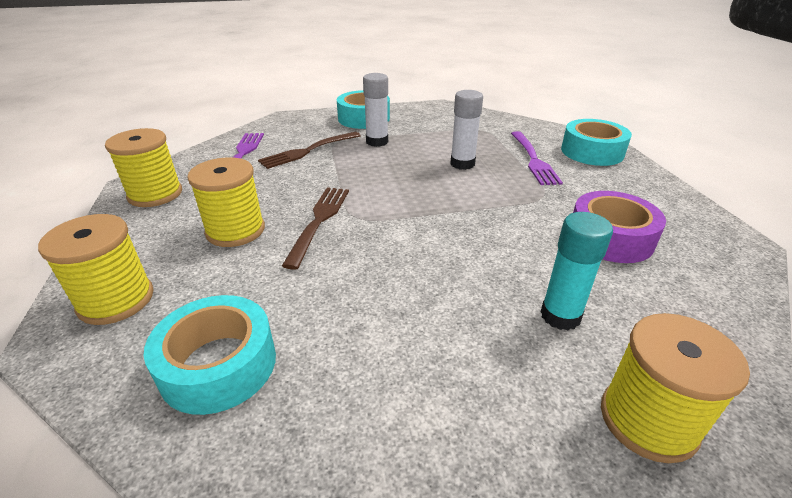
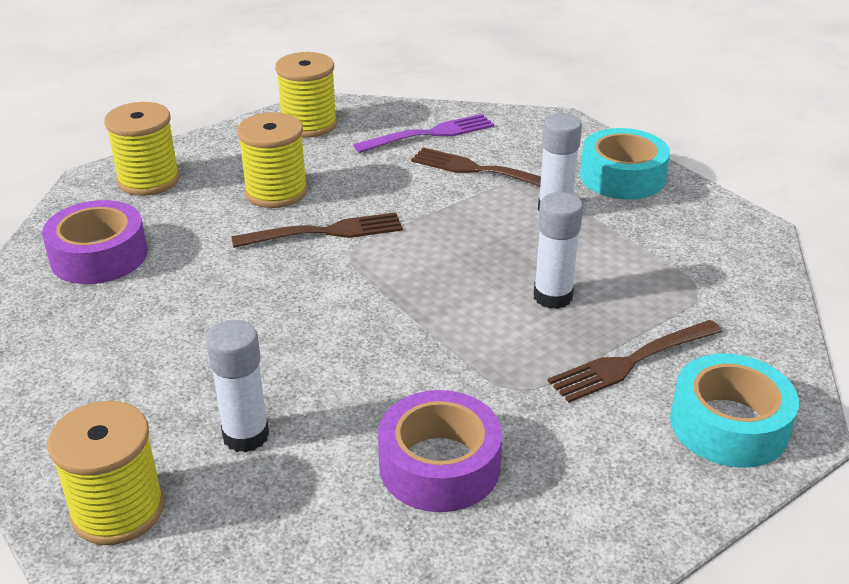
camera: 65 degrees right, 0 degrees up
(218, 365) = (99, 256): turquoise tape -> purple tape
(533, 160) = (631, 362): purple fork -> brown fork
(560, 316) = (246, 436): turquoise glue stick -> white glue stick

